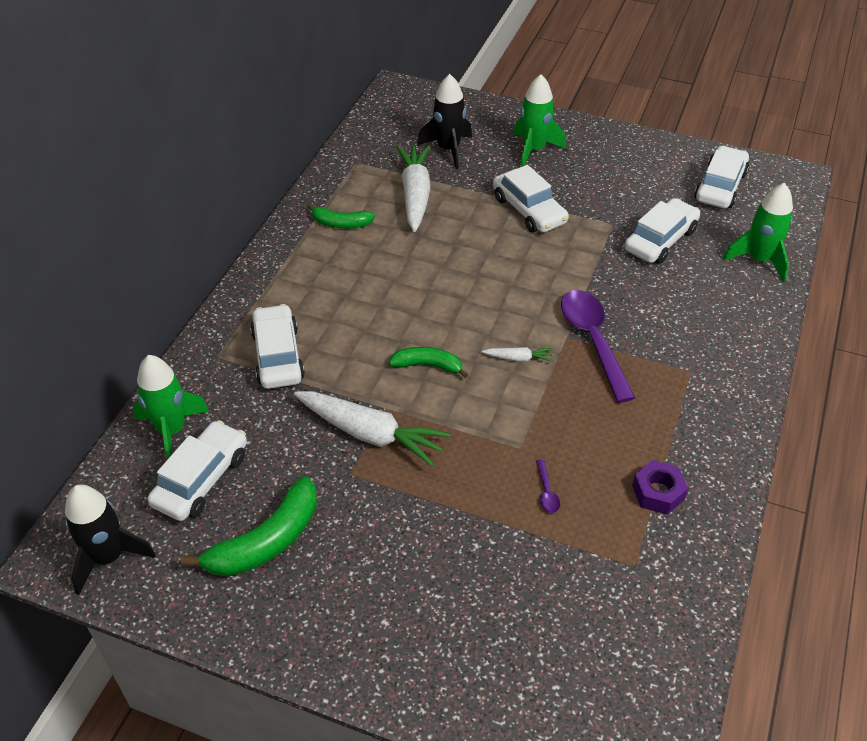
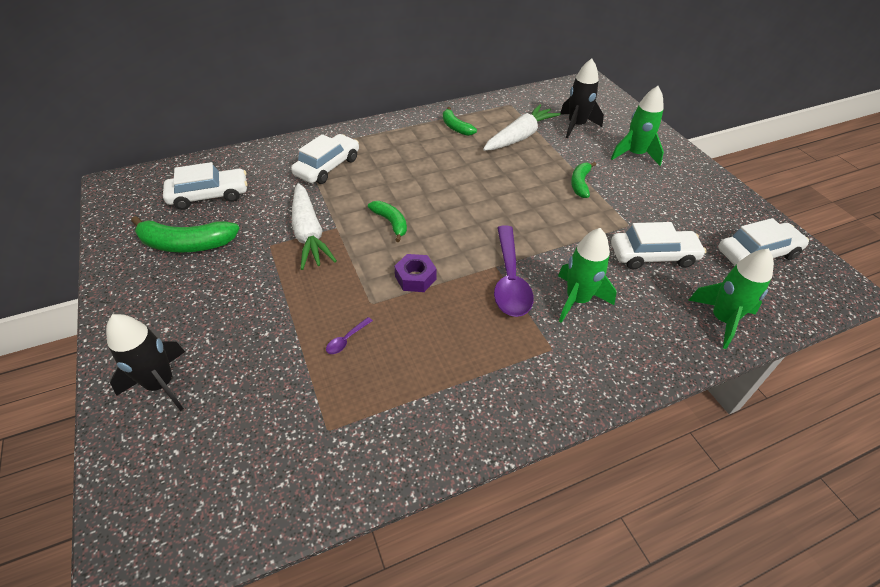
camera: 45 degrees right, 0 degrees up
(108, 557) = (126, 199): black rocket -> black rocket (161, 384)
(172, 430) = (233, 166): green rocket -> green rocket (577, 300)
(518, 358) = (447, 256): white carrot -> none
(529, 210) = (580, 184): white car -> green banana
(593, 340) = (510, 280): purple spoon -> purple spoon turned 150 degrees clockwise
(658, 492) = (411, 402): purple nut -> purple nut (415, 278)

